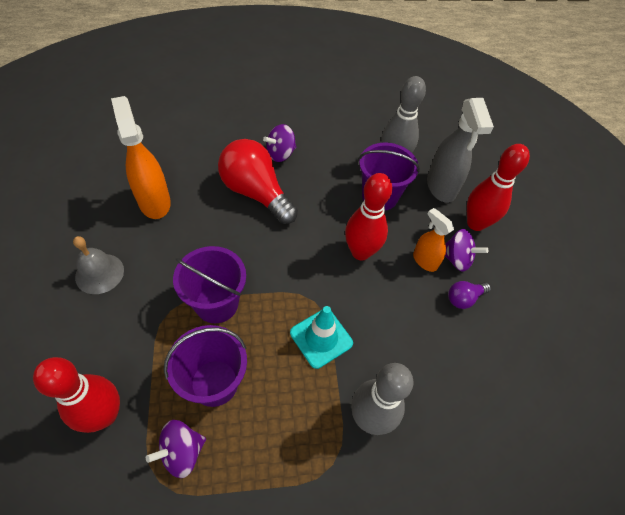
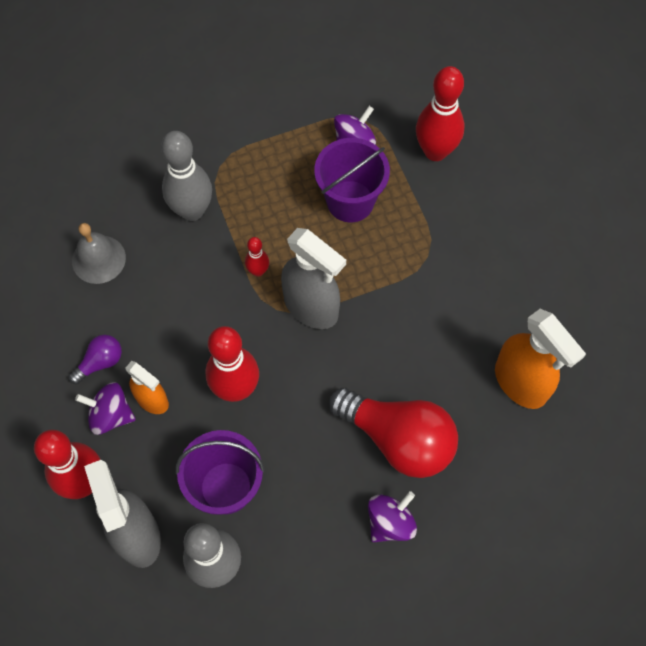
camera: 170 degrees right, 10 degrees up
(99, 273) = (525, 273): grey bell -> grey bell (98, 259)
(216, 303) = (382, 276): purple bucket -> none
(285, 294) = (311, 307): none -> grey spray bottle
(321, 338) = (258, 271): turquoise traffic cone -> red bowling pin

